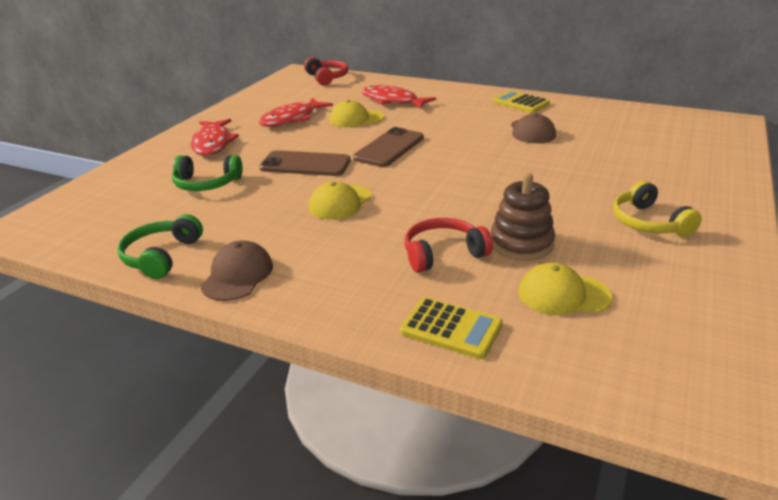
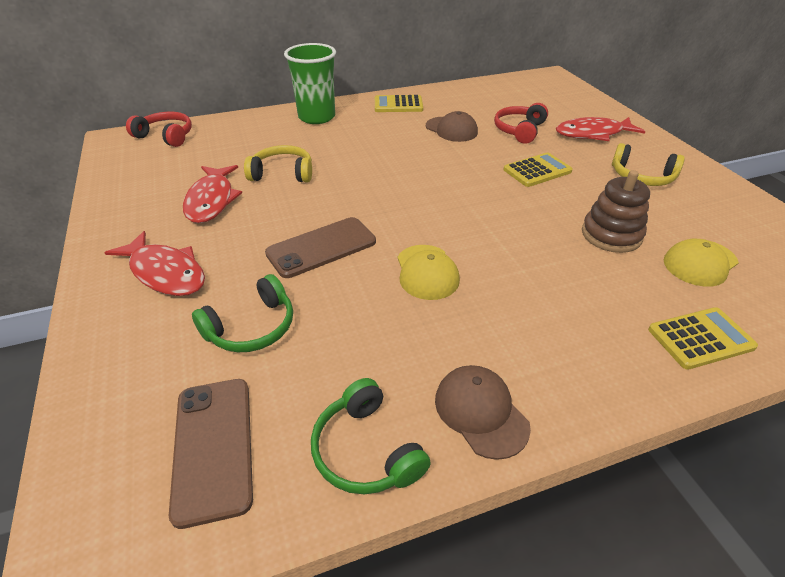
camera: 45 degrees left, 10 degrees up
(356, 119) = (282, 173): yellow cap -> yellow headphones
(389, 148) = (369, 192): brown phone -> brown phone (213, 447)
(392, 101) = (285, 140): red fish -> red fish (592, 134)
(440, 93) = (317, 117): none -> green cup
(443, 254) = (585, 275): red headphones -> red headphones (519, 130)
(549, 182) = (537, 170): none -> yellow calculator

